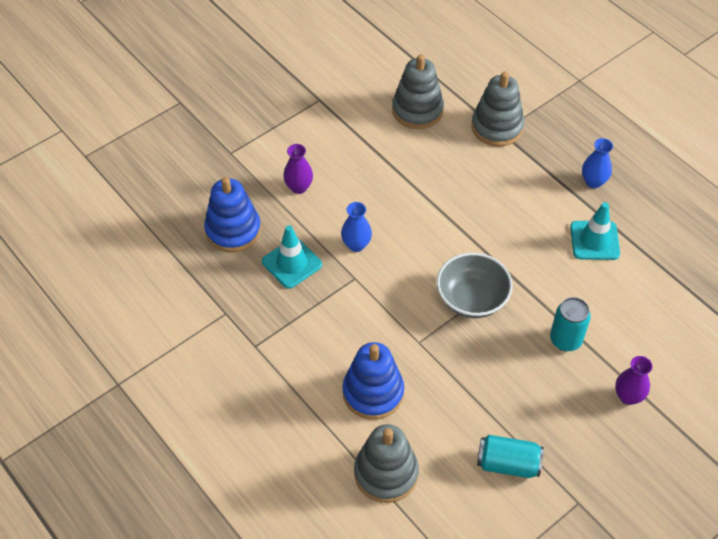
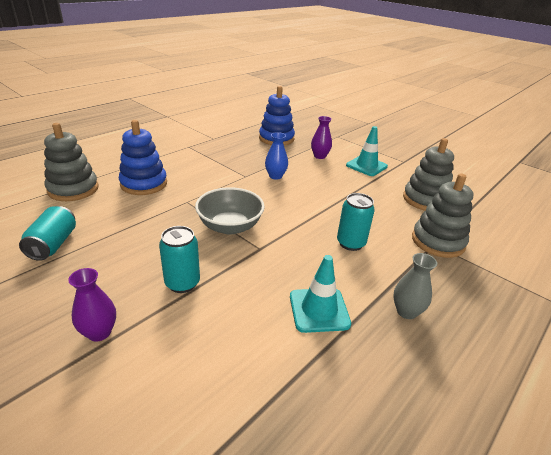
camera: 80 degrees right, 20 degrees down
(292, 263) = (254, 155): turquoise traffic cone -> turquoise traffic cone (366, 166)
(501, 198) = (351, 243): none -> turquoise can
(593, 182) = (406, 311): blue vase -> grey vase

